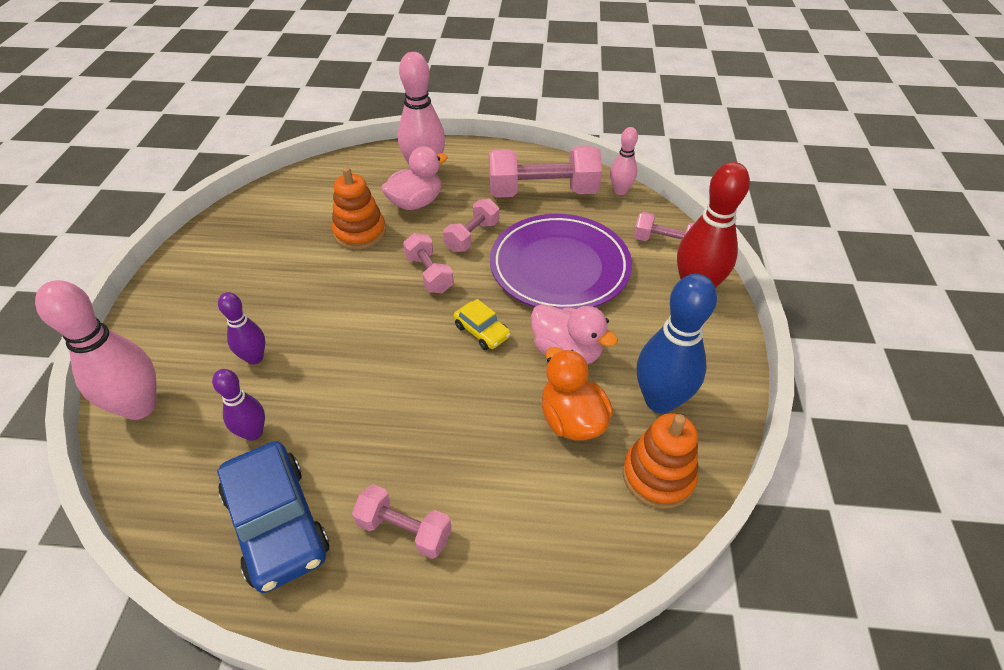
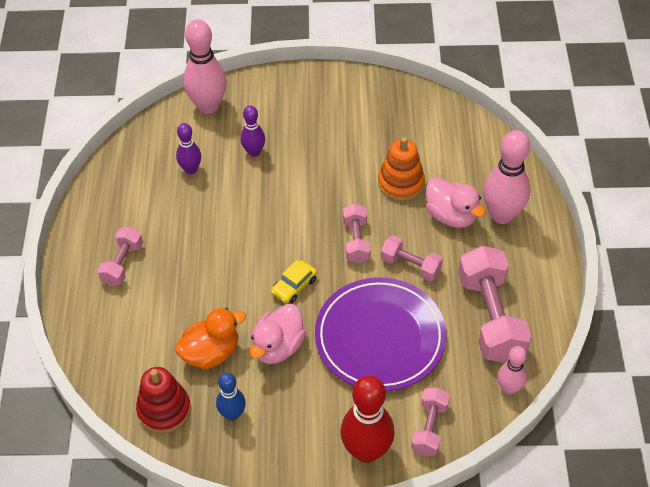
camera: 85 degrees right, 5 degrees up
(277, 523) = (127, 199): blue car -> none
(429, 274) = (356, 241): pink dumbbell -> pink dumbbell turned 60 degrees counterclockwise
(658, 476) = (164, 409): orange stacking toy -> red stacking toy
(660, 400) = (232, 414): blue bowling pin -> blue bowling pin, size x0.56

